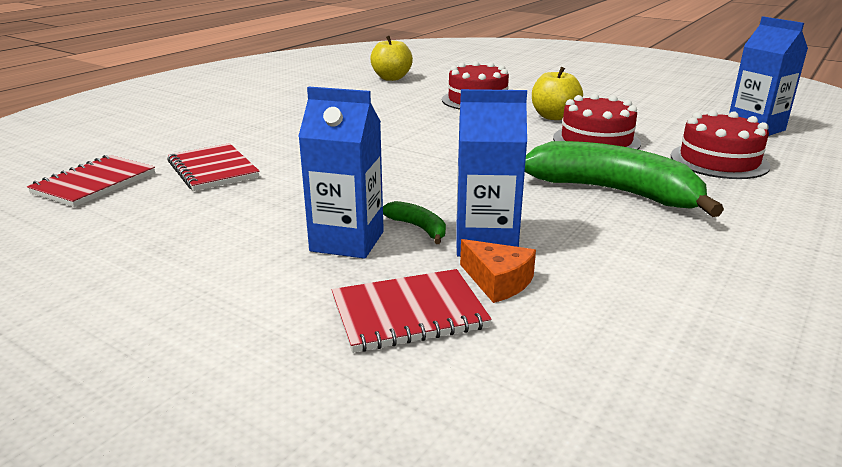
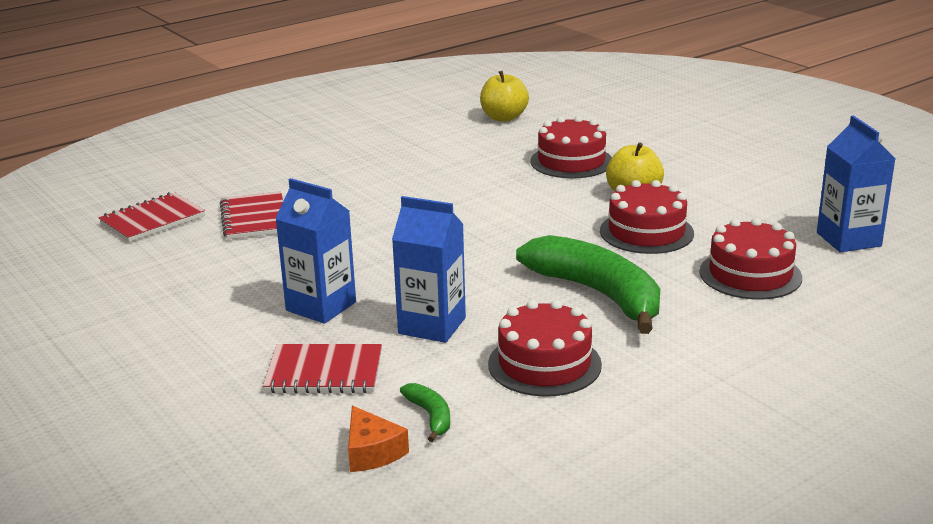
camera: 20 degrees right, 0 degrees up
(418, 228) = (387, 303): green banana -> green banana (430, 416)
(498, 281) = (412, 360): orange cheese -> orange cheese (372, 452)
(640, 263) = (544, 364): none -> red cake

